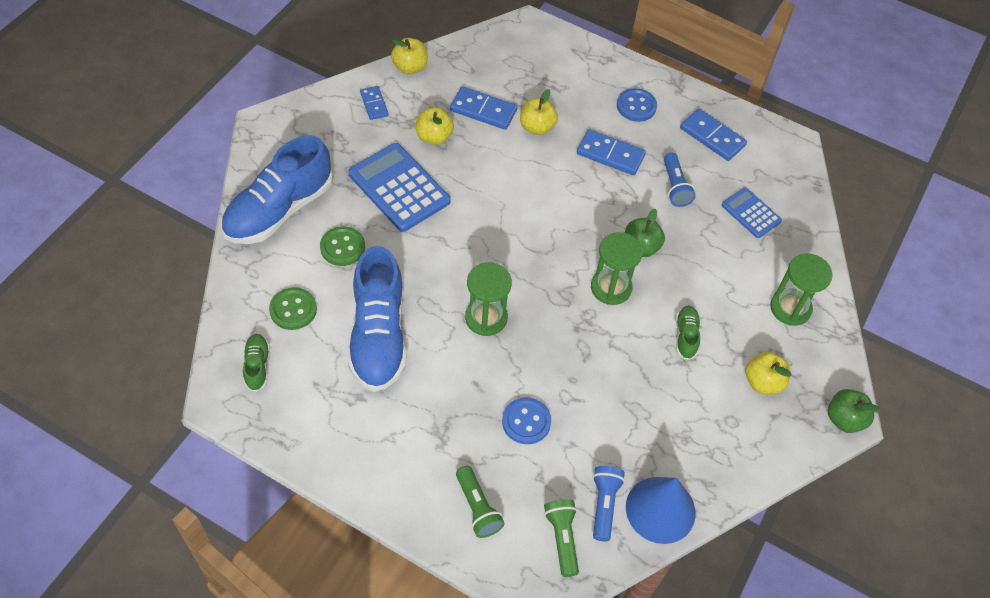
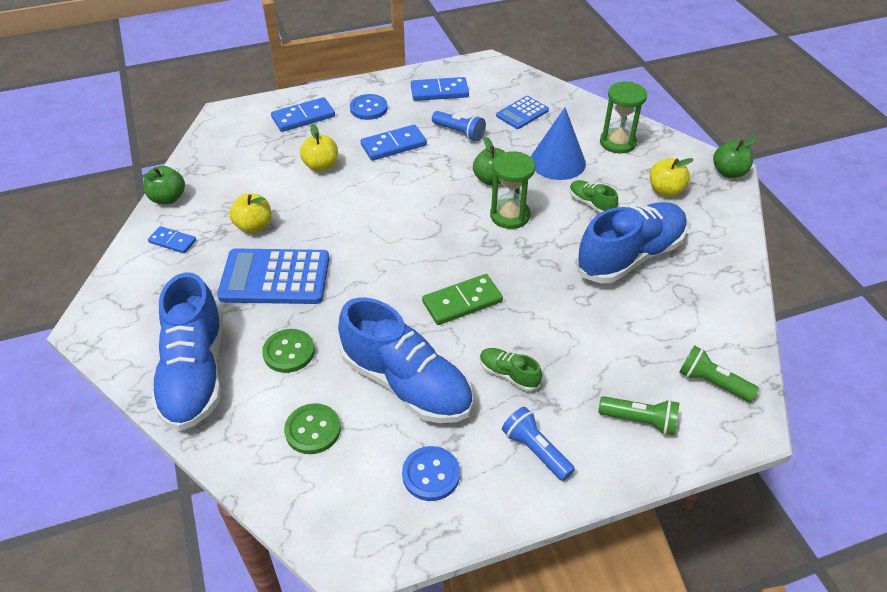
camera: 45 degrees left, 10 degrees down
(257, 366) = (344, 498): green shoe -> green shoe (508, 375)
(410, 67) = (168, 198): yellow apple -> green apple
(483, 110) = (267, 184): blue domino -> blue domino (303, 117)
(486, 318) = (462, 302): green hourglass -> green domino
(526, 422) = (584, 338): blue button -> blue button (431, 474)
(604, 505) = (700, 338): blue flashlight -> blue flashlight (535, 450)
(649, 402) = (630, 256): none -> blue shoe
(660, 509) = (729, 308): blue cone -> blue cone (557, 162)
(751, 213) = (522, 113): blue calculator -> blue calculator turned 45 degrees counterclockwise

